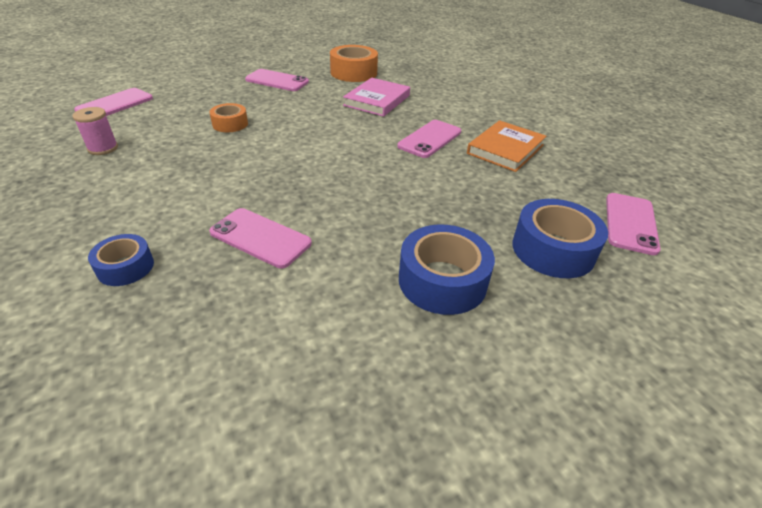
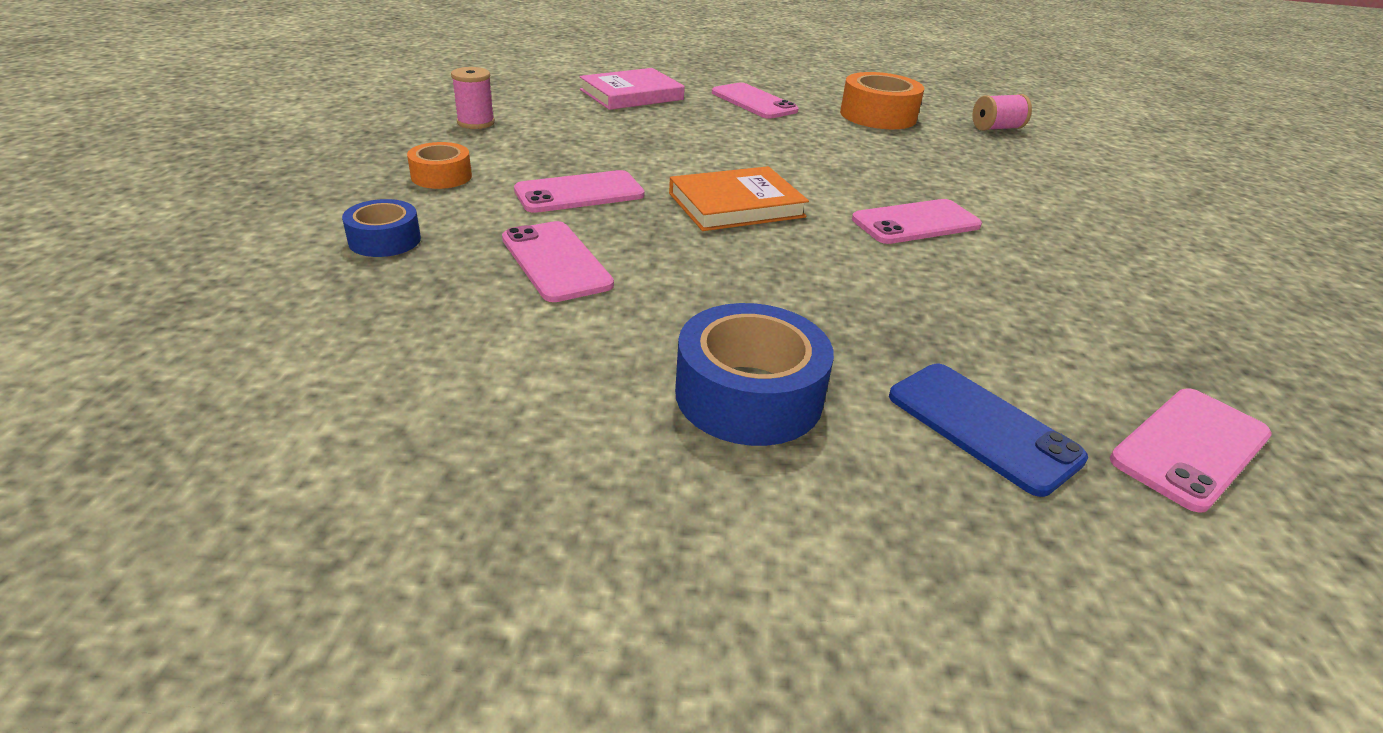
camera: 30 degrees right, 5 degrees down
(115, 104) = (531, 84): pink phone -> pink phone (579, 193)
(230, 124) = (643, 134): orange tape -> orange tape (441, 176)
(377, 100) = (879, 156): pink book -> pink book (631, 94)
(418, 65) = (996, 128): none -> pink spool
(505, 149) = (1040, 271): orange book -> orange book (736, 205)
(553, 249) = (982, 427): blue tape -> blue phone

